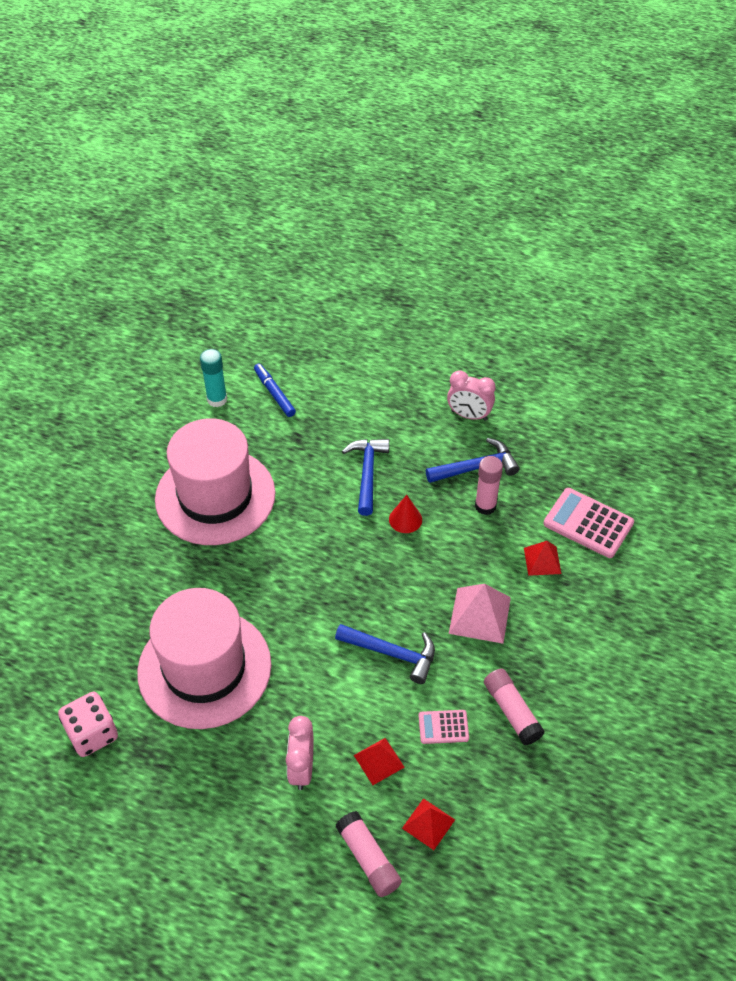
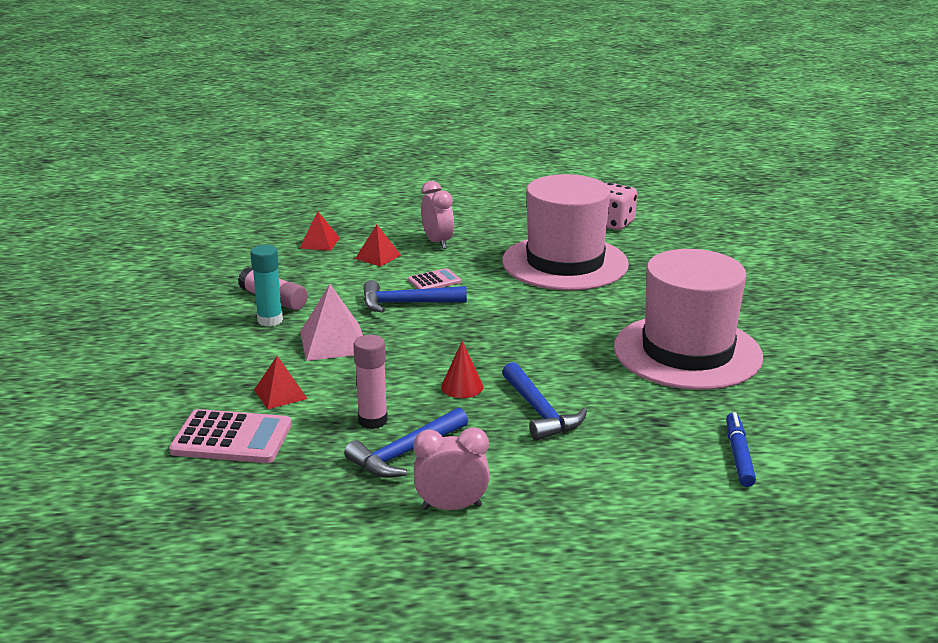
camera: 155 degrees right, 25 degrees down
(217, 399) = (799, 429): turquoise glue stick -> turquoise glue stick (270, 320)
(274, 393) = (739, 455): blue marker -> blue marker turned 120 degrees counterclockwise
(368, 858) = (357, 224): pink glue stick -> none
(443, 727) = (333, 280): pink calculator -> pink calculator (434, 281)

